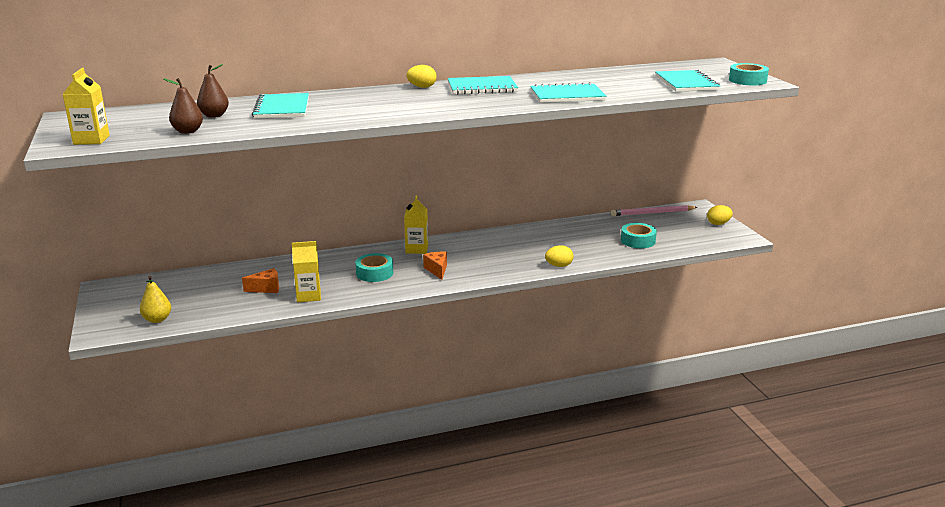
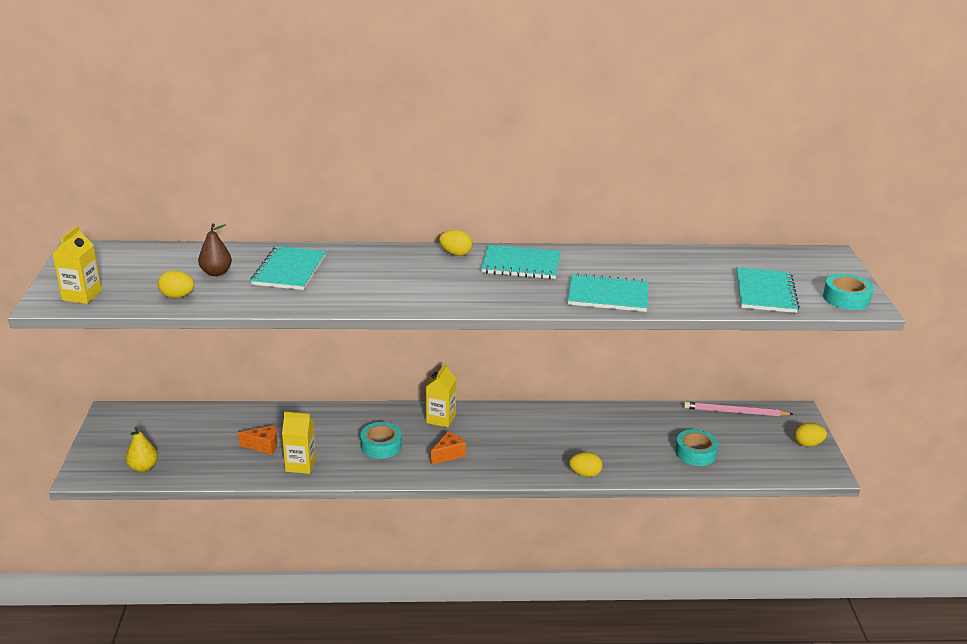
camera: 15 degrees right, 5 degrees up
(188, 131) = (177, 296): brown pear -> yellow egg
(437, 270) = (448, 454): orange cheese -> orange cheese turned 45 degrees clockwise

